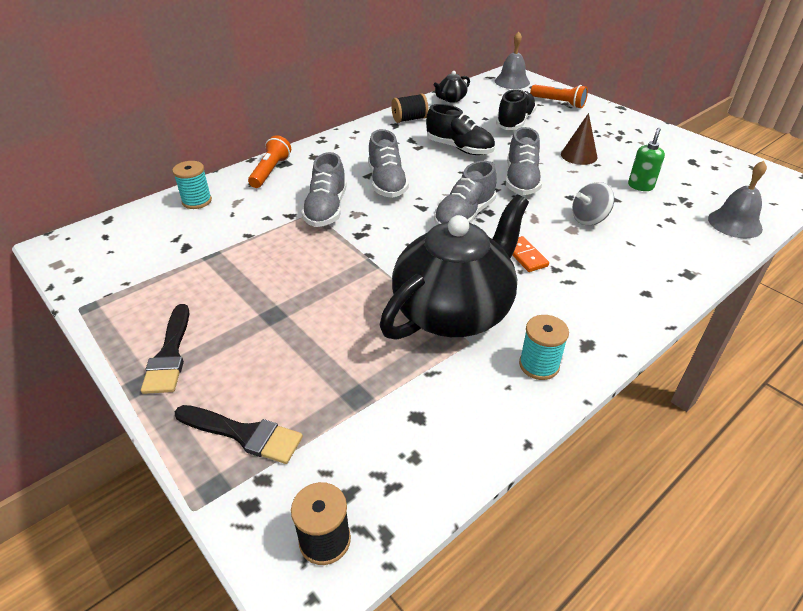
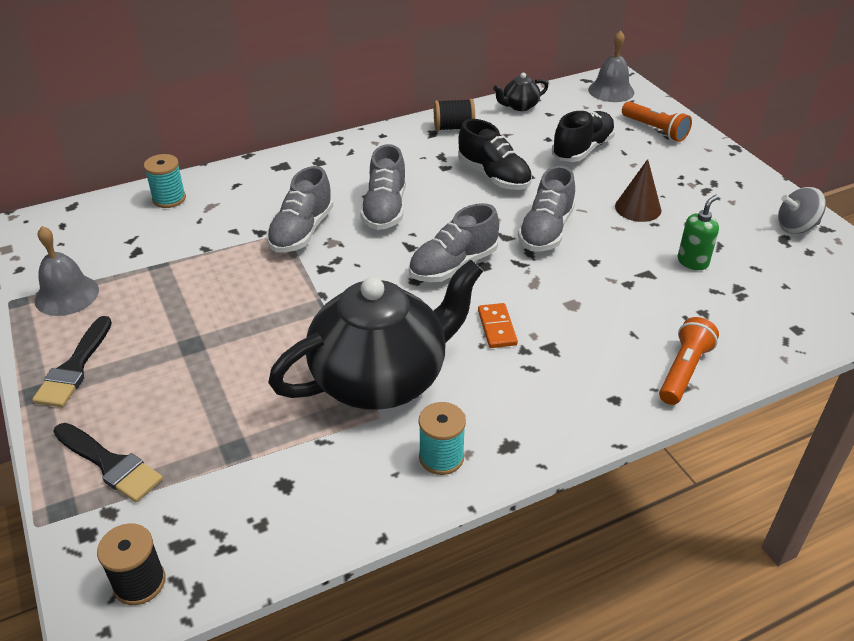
camera: 15 degrees right, 0 degrees up
(270, 171) = (262, 174): orange flashlight -> orange flashlight (683, 371)
(589, 219) = (600, 295): grey spinning top -> grey spinning top (796, 227)
(735, 223) = (785, 332): grey bell -> grey bell (67, 295)

